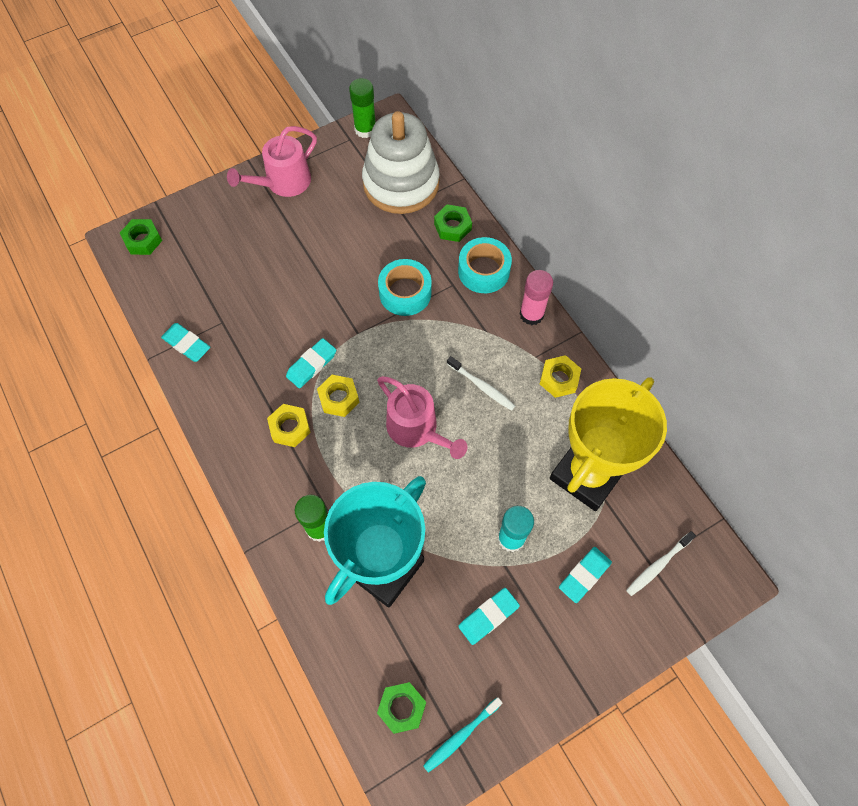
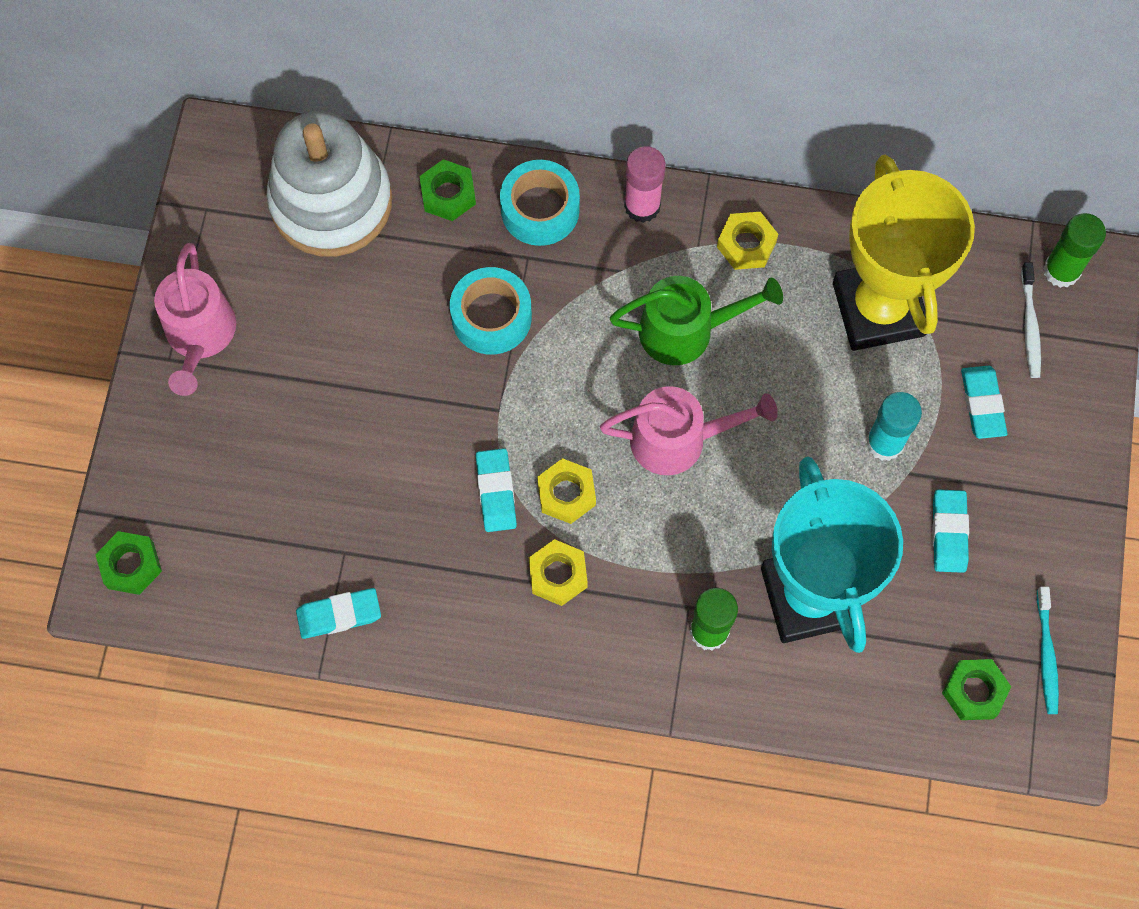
camera: 50 degrees left, 5 degrees up
(365, 129) = (208, 180): green glue stick -> green glue stick (1061, 270)
(482, 386) = (686, 330): white toothbrush -> green watering can

